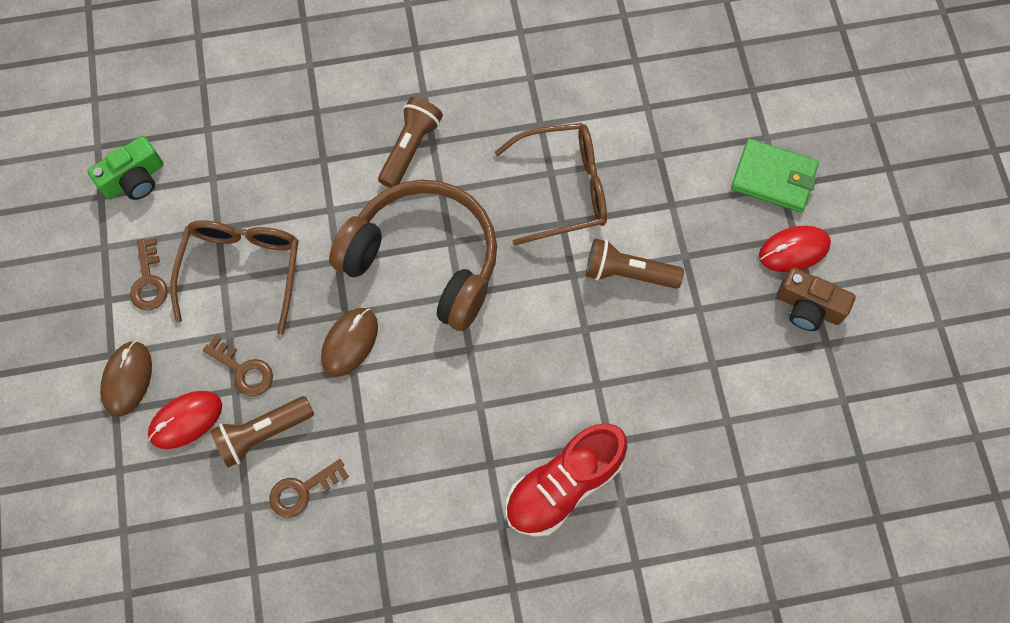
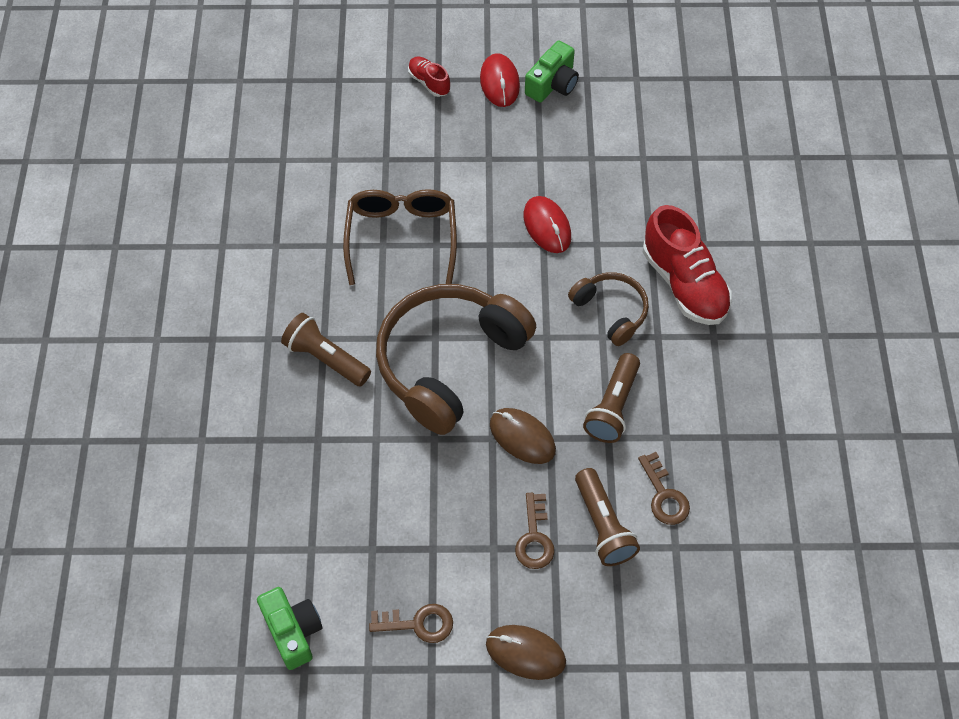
camera: 80 degrees left, 10 degrees down
(186, 420) = (579, 597): red mouse -> red mouse (547, 226)
(242, 269) = (424, 528): brown glasses -> none
(243, 370) = (534, 537): brown key -> brown key turned 135 degrees clockwise
(512, 410) = (611, 311): none -> brown headphones
(628, 273) = (496, 203): brown flashlight -> brown flashlight (612, 406)
(773, 178) = (429, 82): green wallet -> red shoe
(808, 307) = (552, 84): brown camera -> green camera

